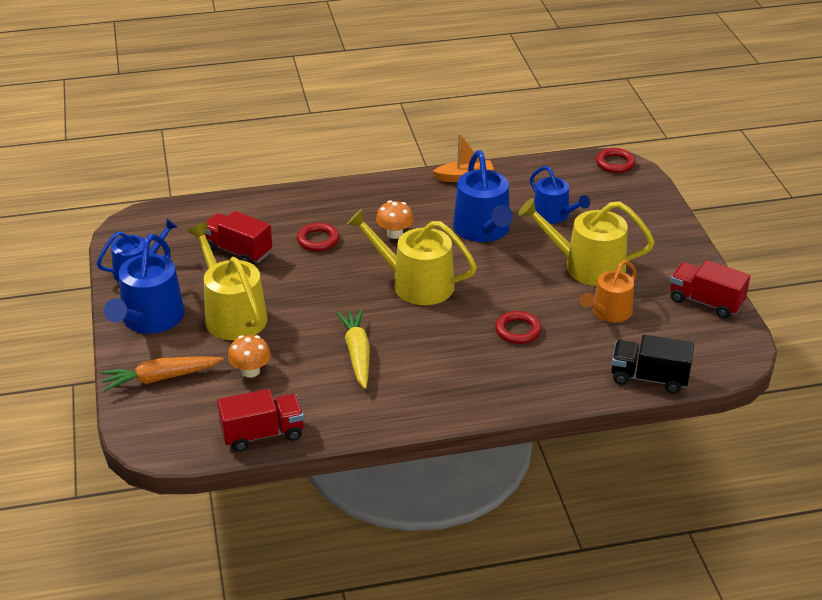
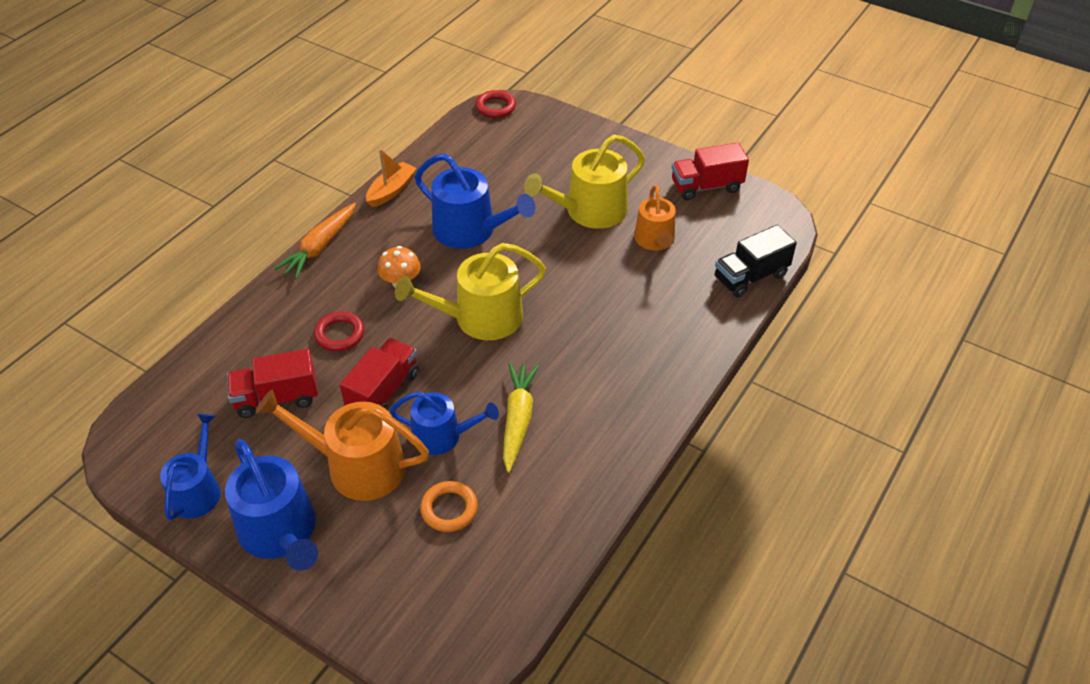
camera: 45 degrees left, 10 degrees up
(160, 378) = (374, 585): orange carrot -> orange carrot (320, 247)
(232, 314) = (357, 466): yellow watering can -> orange watering can
(250, 371) = (449, 509): orange mushroom -> orange ring
(262, 434) = (541, 562): red truck -> red truck (383, 391)
(357, 353) = (518, 419): yellow carrot -> yellow carrot turned 60 degrees clockwise
(518, 330) = (613, 303): red ring -> none
(554, 215) = (508, 181): blue watering can -> blue watering can (442, 436)

